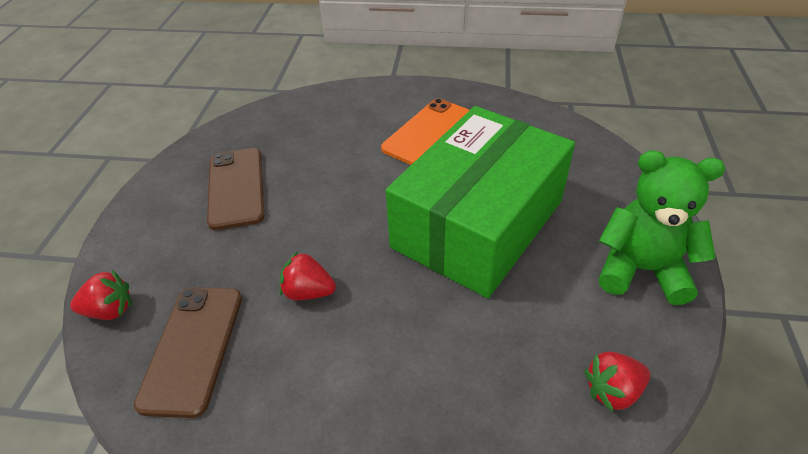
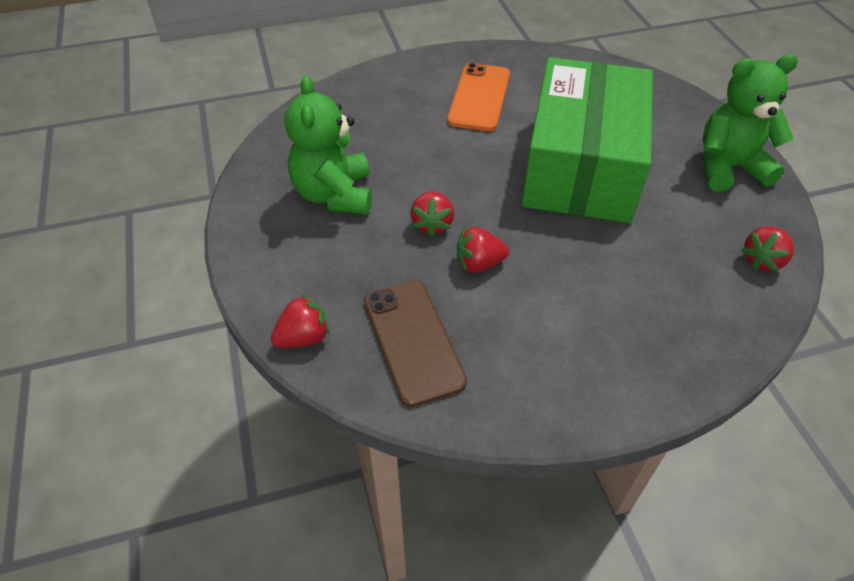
camera: 25 degrees left, 5 degrees up
(236, 188) = (334, 194): brown phone -> green teddy bear
(296, 239) = (432, 224): none -> red strawberry

